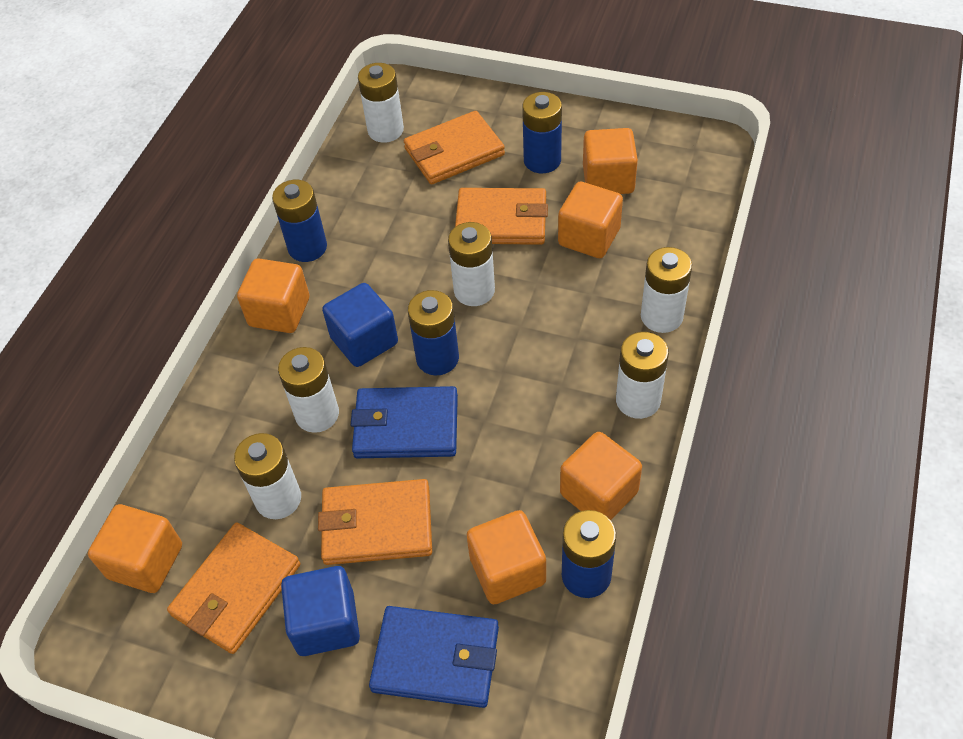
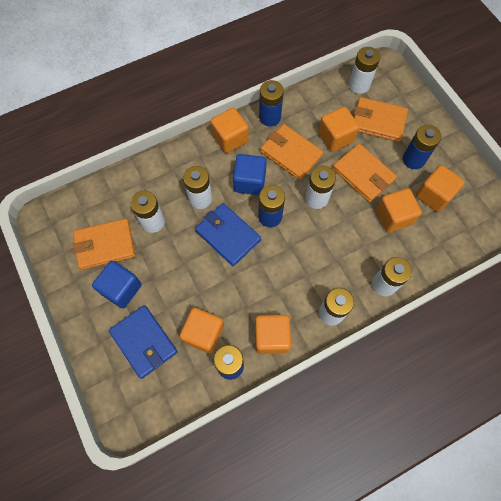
camera: 40 degrees right, 15 degrees up
(146, 561) = (87, 204): orange cube -> orange cube (335, 137)
(377, 525) = (176, 267): orange wallet -> orange wallet (291, 153)

